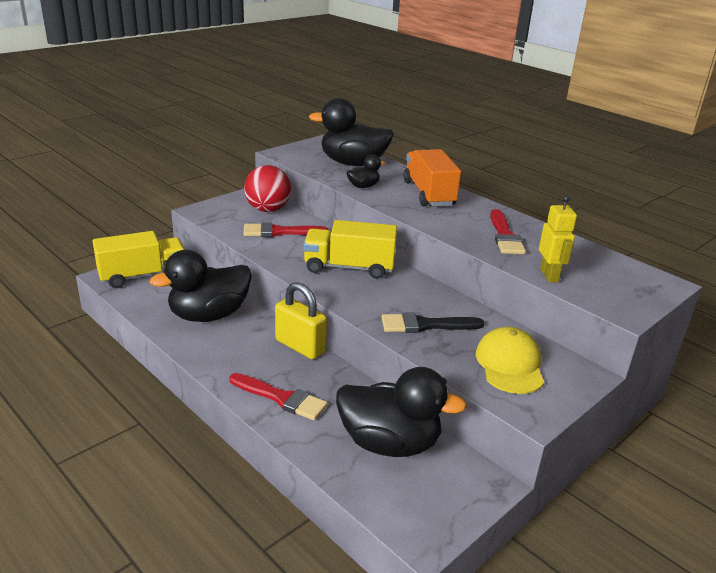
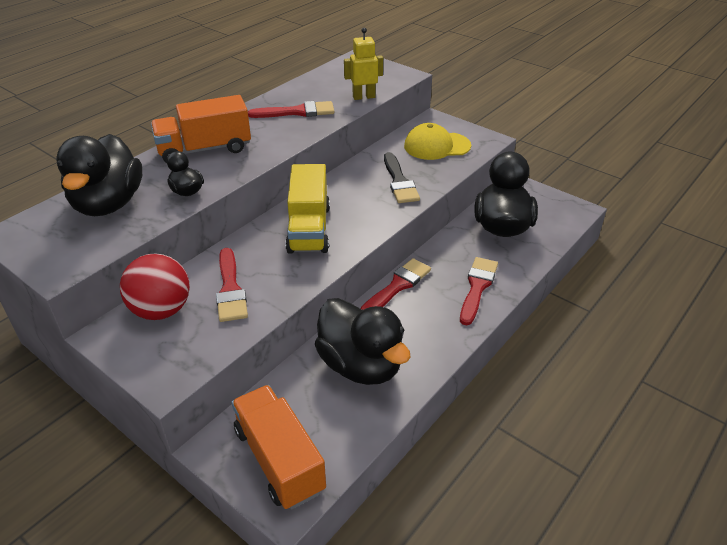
camera: 95 degrees left, 10 degrees up
(143, 276) = (279, 460): yellow truck -> orange truck
(300, 346) = (397, 286): yellow padlock -> red brush

